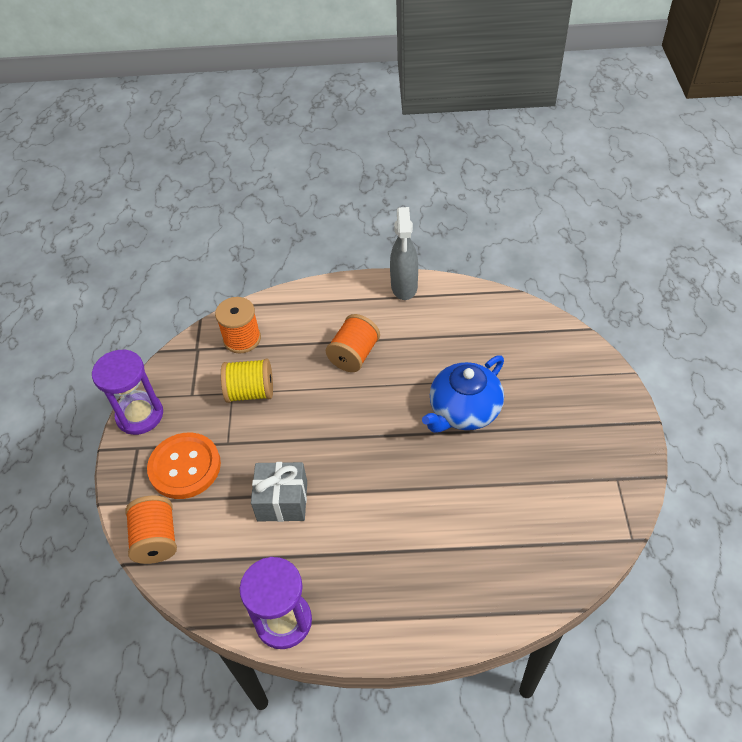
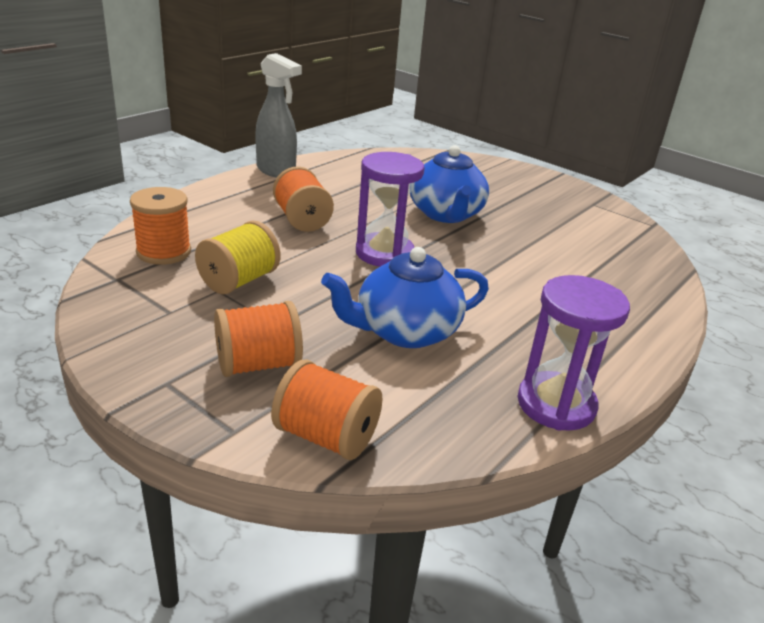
camera: 55 degrees left, 20 degrees down
(140, 415) = (124, 356): purple hourglass -> purple hourglass (384, 253)
(185, 467) = (258, 364): orange button -> orange spool
(282, 501) = (405, 331): grey gift -> blue teapot

